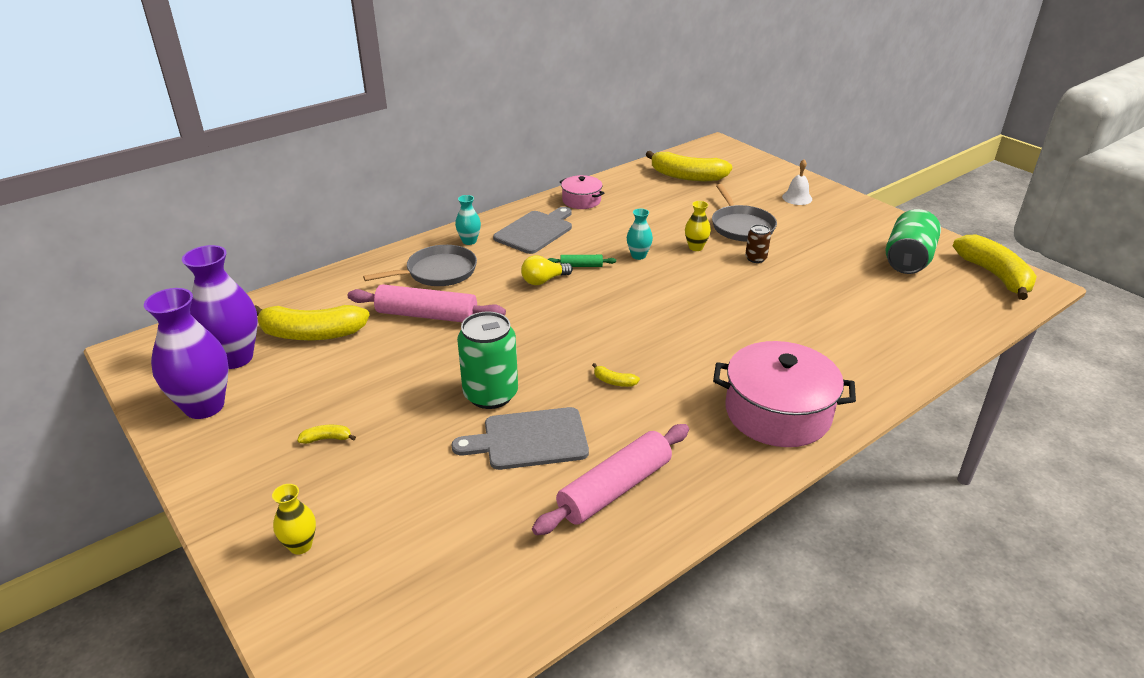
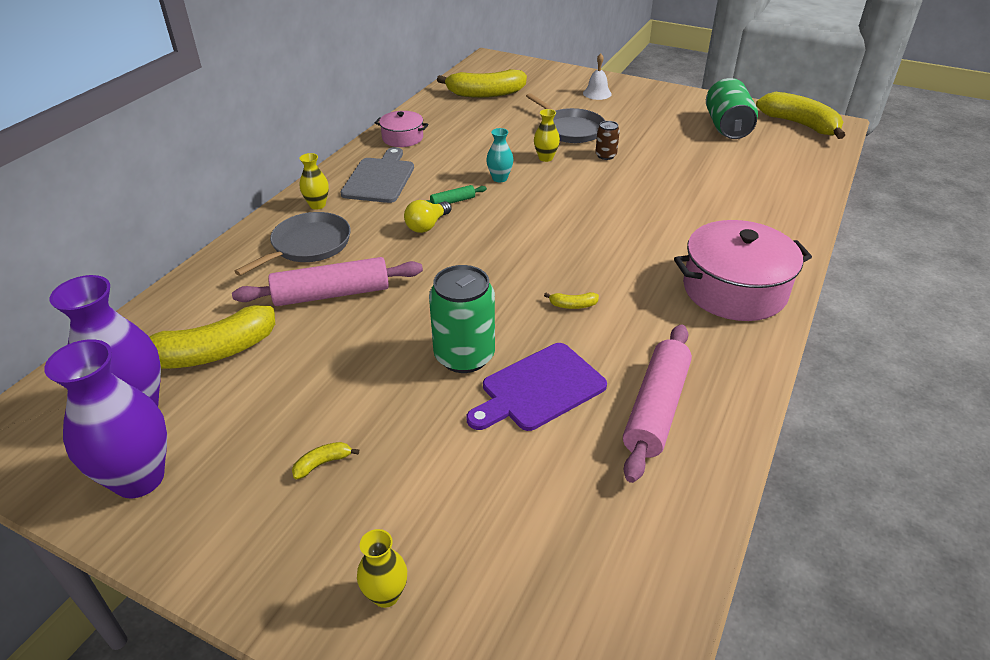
camera: 25 degrees left, 5 degrees up
(469, 241) = (317, 205): turquoise vase -> yellow vase
(529, 439) = (539, 389): grey cutting board -> purple cutting board

